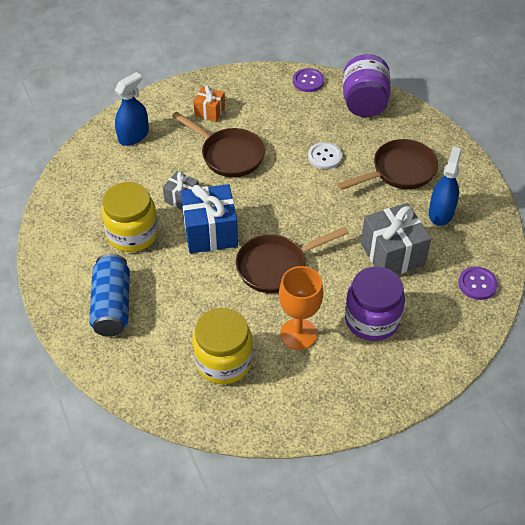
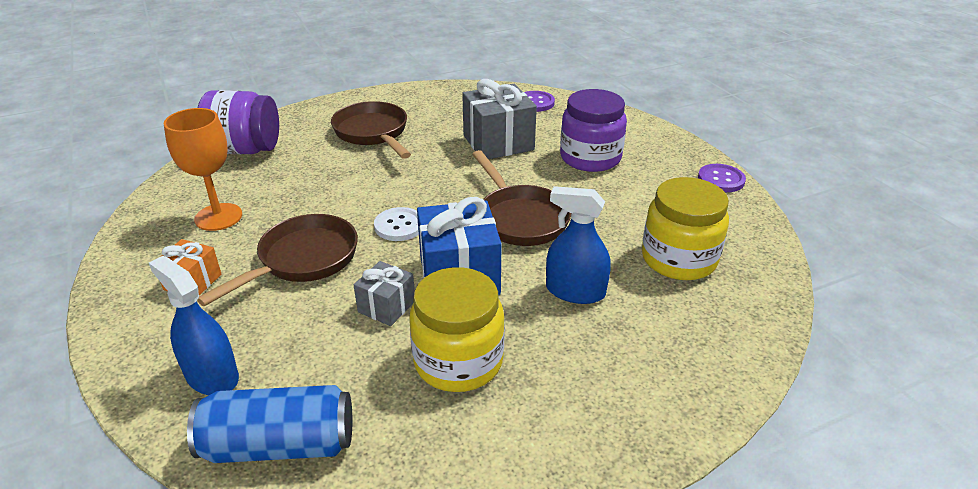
camera: 90 degrees left, 15 degrees down
(112, 305) = (611, 376): blue can -> blue can (280, 444)
(298, 334) = (621, 203): orange goblet -> orange goblet (218, 217)
(308, 81) = (175, 189): purple button -> purple button (721, 179)
(324, 157) = (333, 180): white button -> white button (399, 226)
(441, 212) = (440, 114): blue spray bottle -> blue spray bottle (575, 291)

